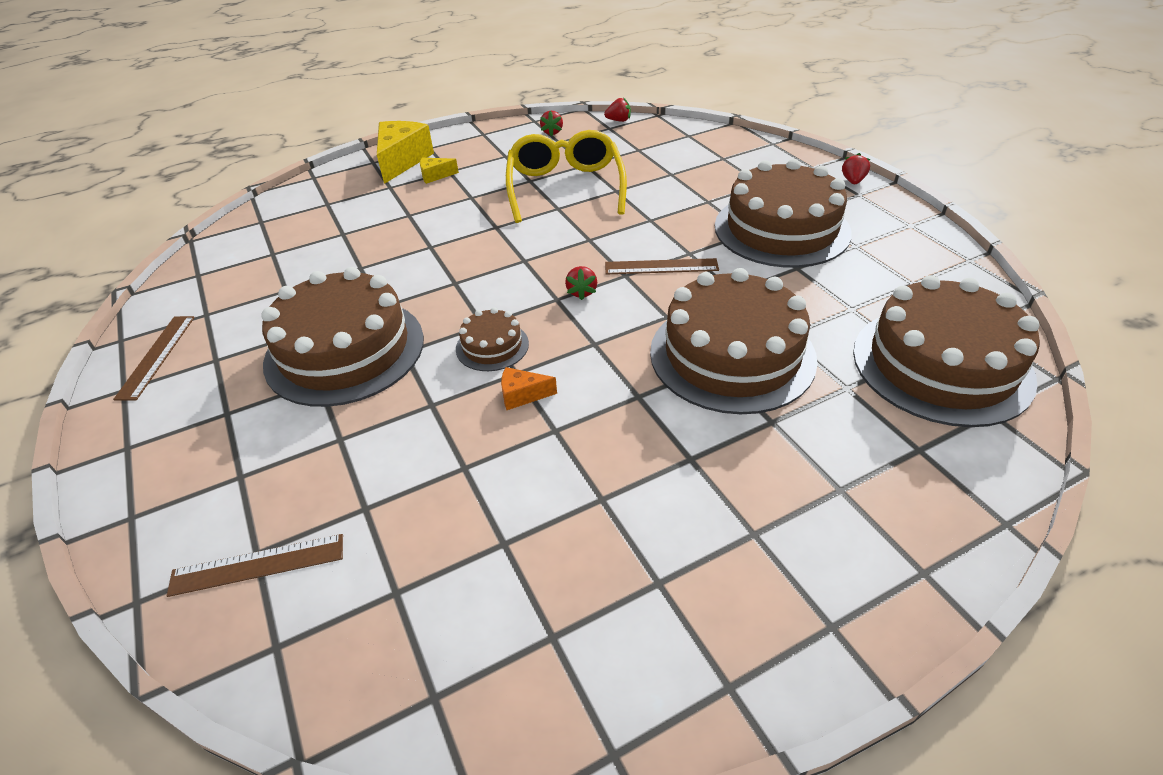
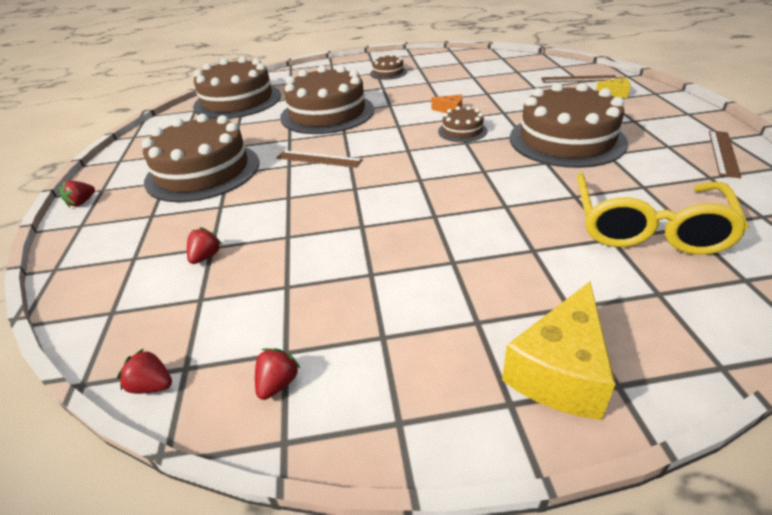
camera: 160 degrees left, 5 degrees down
(435, 176) = (499, 315): yellow cheese -> yellow cheese (615, 94)
(565, 187) = (336, 253): yellow glasses -> yellow glasses (647, 227)
(582, 292) = (387, 151): red strawberry -> red strawberry (206, 257)
(722, 536) = (388, 73): none -> brown cake

